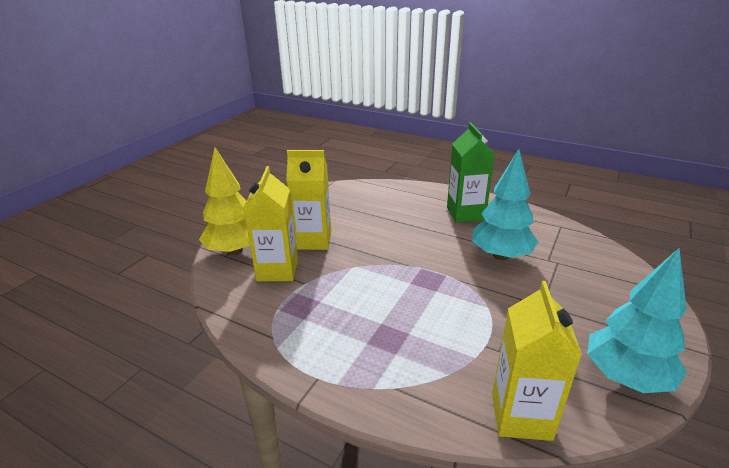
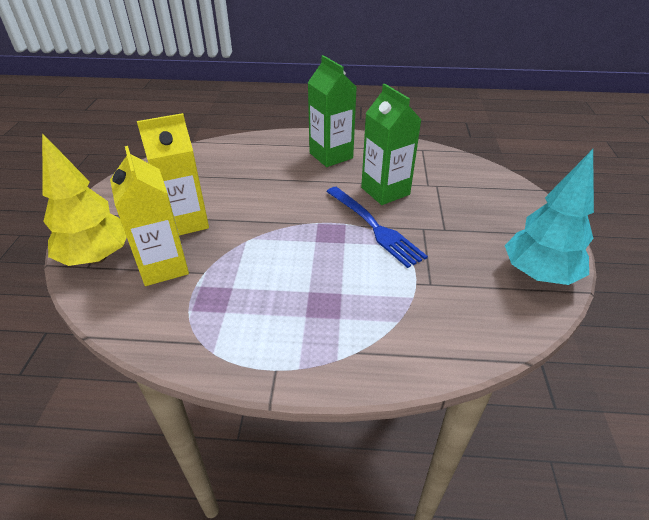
camera: 25 degrees left, 10 degrees up
(472, 285) = (374, 227): none -> blue fork
(501, 255) = (385, 191): turquoise tree -> green carton
(521, 416) = (478, 338): yellow carton -> none

